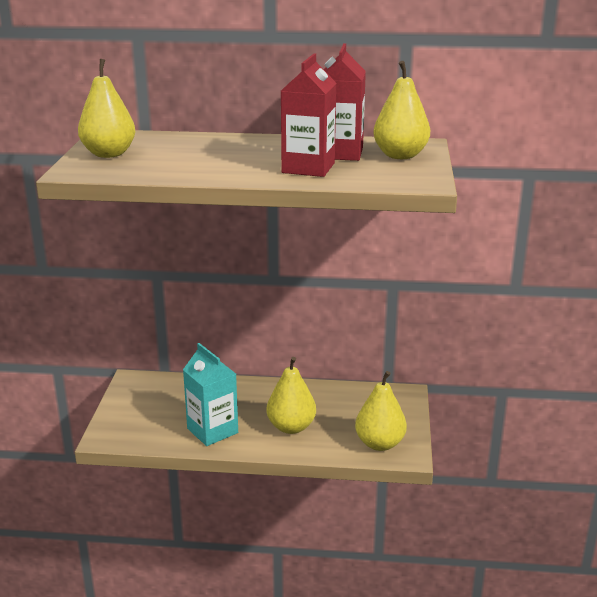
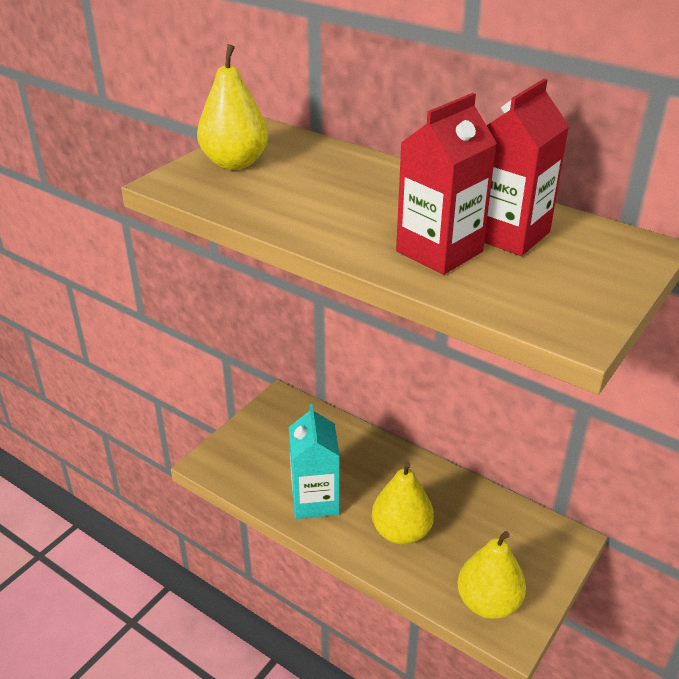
camera: 30 degrees right, 10 degrees up
(400, 155) = (590, 262): yellow pear -> none

